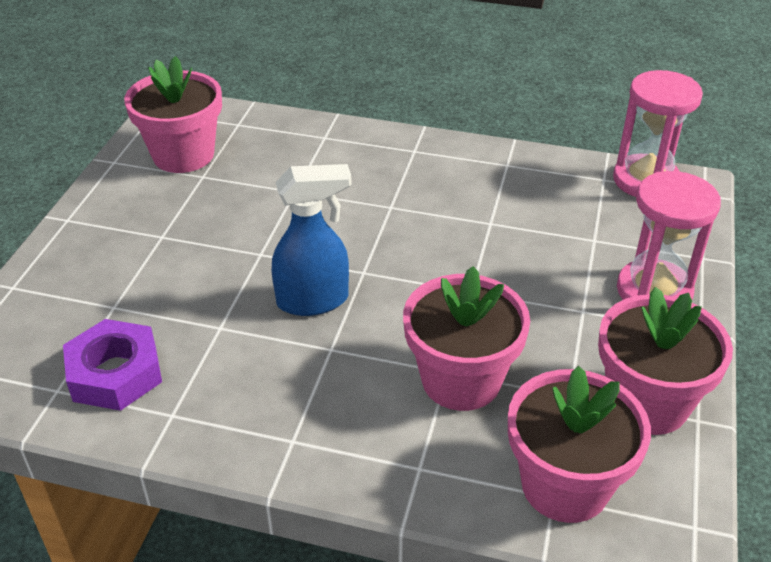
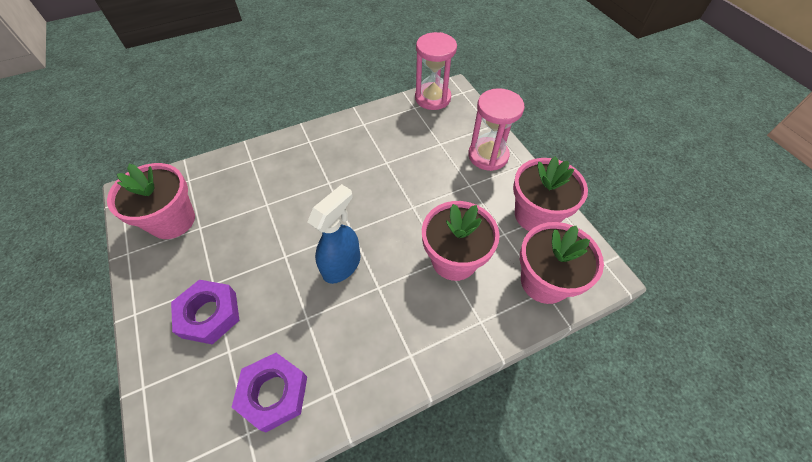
camera: 40 degrees left, 15 degrees up
(130, 262) = (209, 314): none -> purple nut

